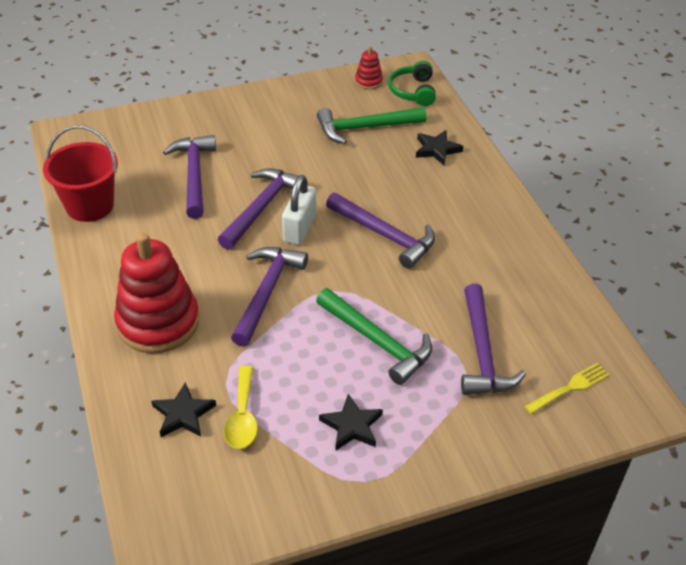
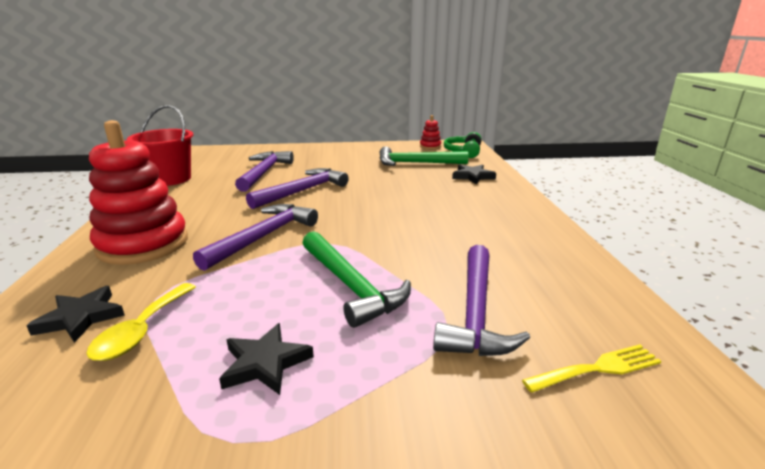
camera: 15 degrees right, 20 degrees down
(299, 228) = (326, 204): white padlock -> none
(384, 235) = (402, 215): purple hammer -> none

